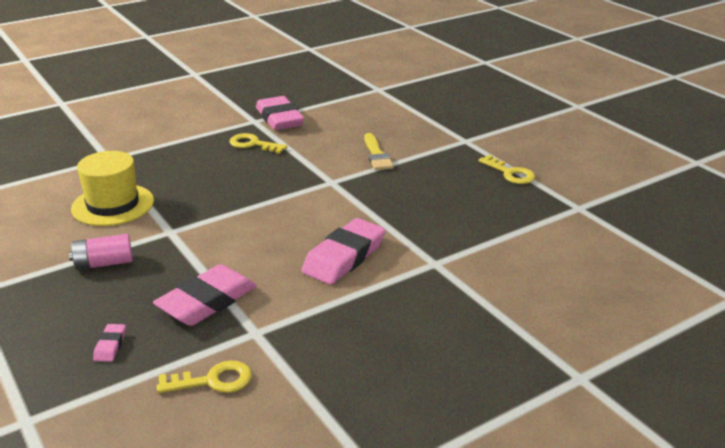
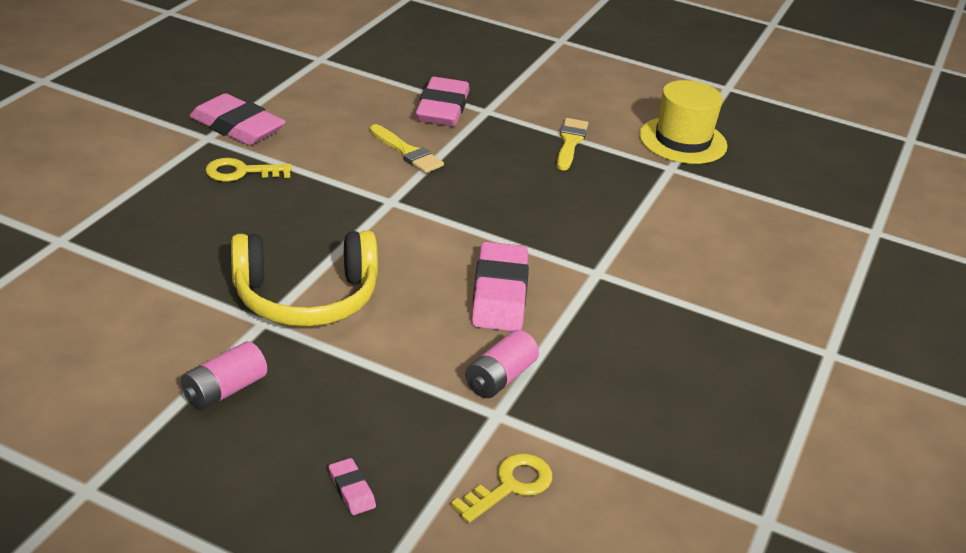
camera: 35 degrees left, 5 degrees up
(113, 205) = (145, 307): yellow hat -> yellow hat (682, 140)
(207, 301) = (405, 396): pink eraser -> pink eraser (442, 108)
(212, 224) = (306, 297): none -> yellow headphones
(283, 310) = (500, 378): none -> pink battery
(510, 173) = (570, 142): yellow key -> yellow brush

